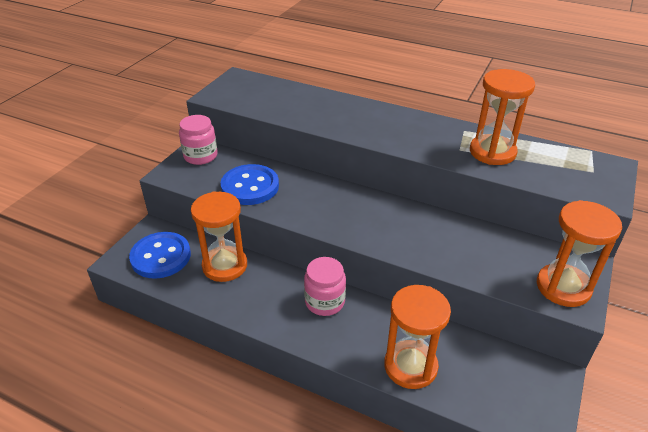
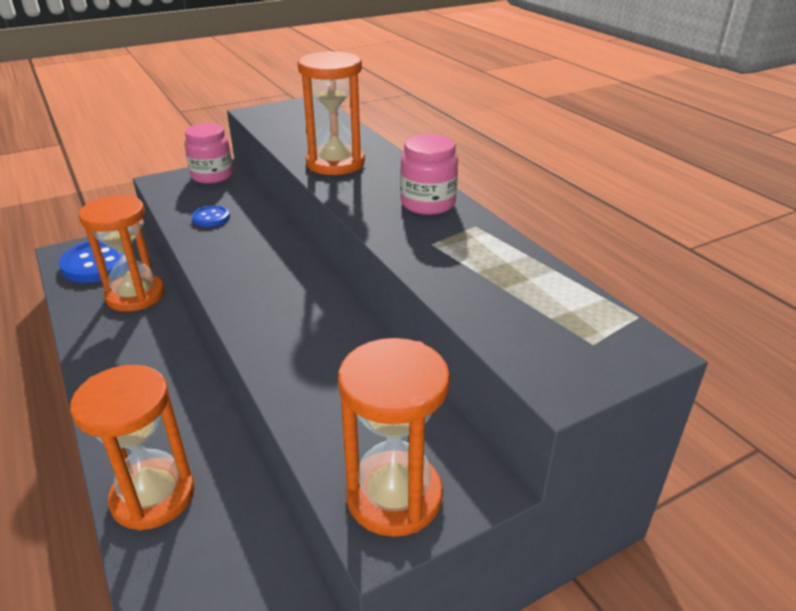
camera: 35 degrees right, 5 degrees down
(250, 186) = (211, 217): blue button -> blue button, size x0.50
(324, 302) = (170, 376): pink jar -> pink jar (428, 203)
(492, 152) = (472, 262): orange hourglass -> orange hourglass (335, 163)

